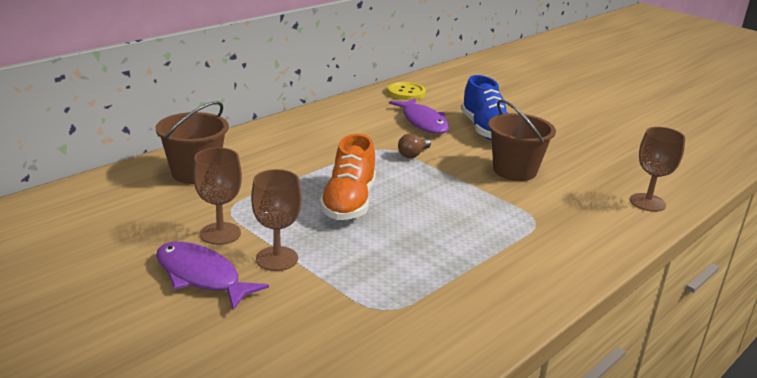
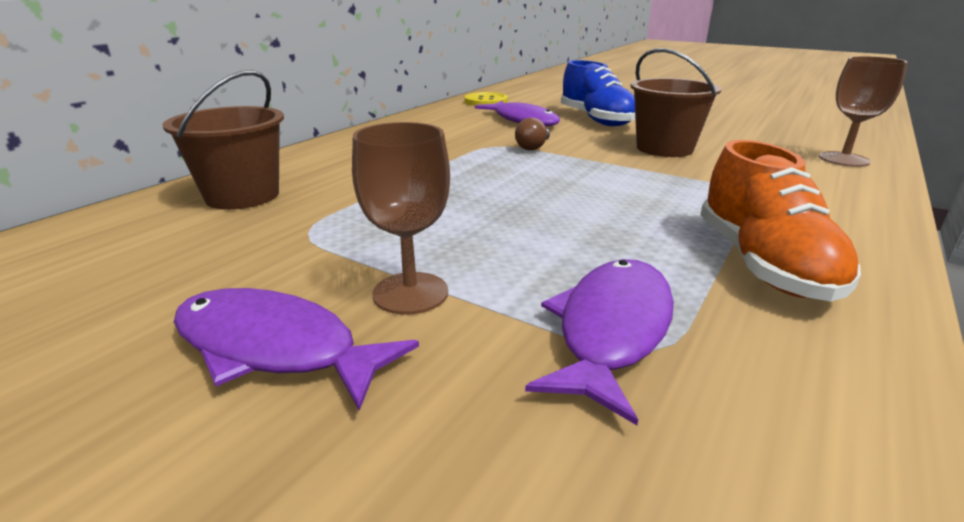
camera: 10 degrees left, 0 degrees up
(220, 233) = (298, 269): brown goblet -> none
(349, 203) = (484, 203): orange shoe -> orange shoe (763, 264)
(371, 296) = (611, 330): none -> purple fish

